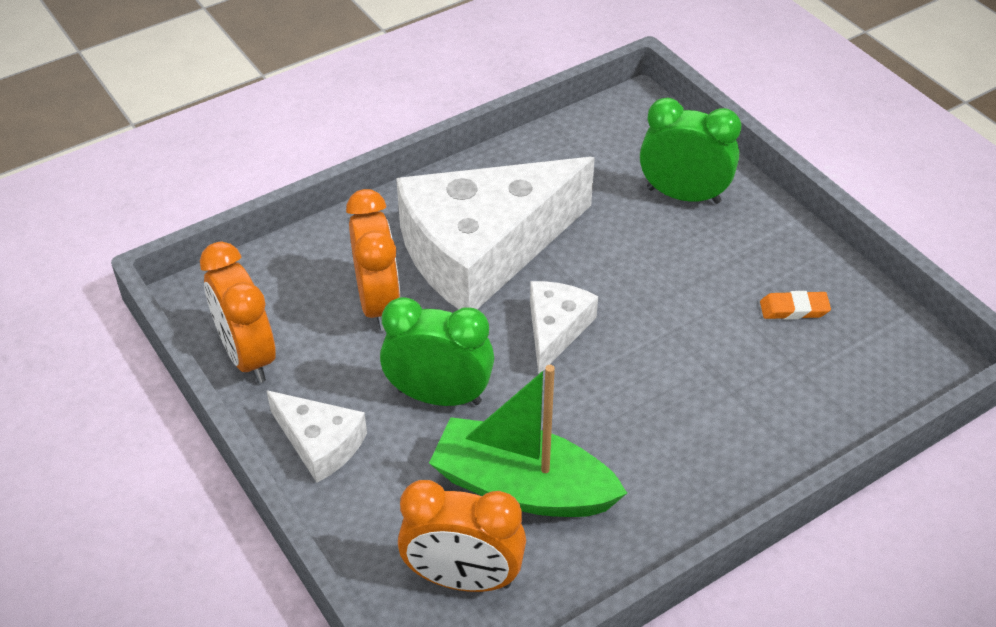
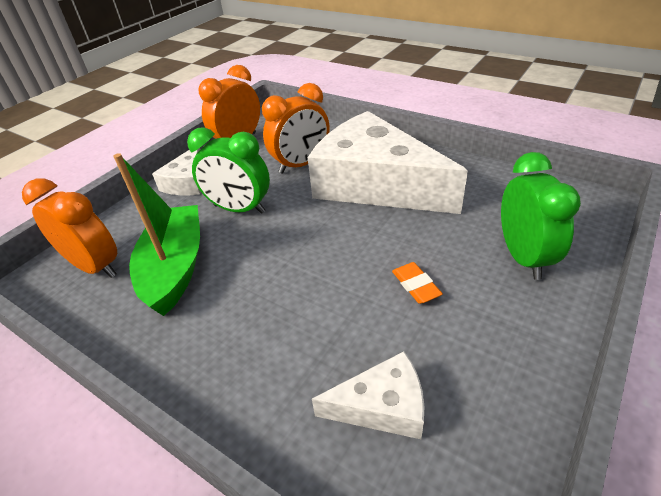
camera: 70 degrees right, 5 degrees down
(439, 396) = (239, 209): green clock -> green clock turned 120 degrees clockwise
(463, 579) = (95, 266): orange clock -> orange clock turned 135 degrees clockwise
(555, 329) = (325, 237): white cheese -> white cheese (382, 406)
(794, 309) = (449, 375): orange eraser -> orange eraser (415, 285)

